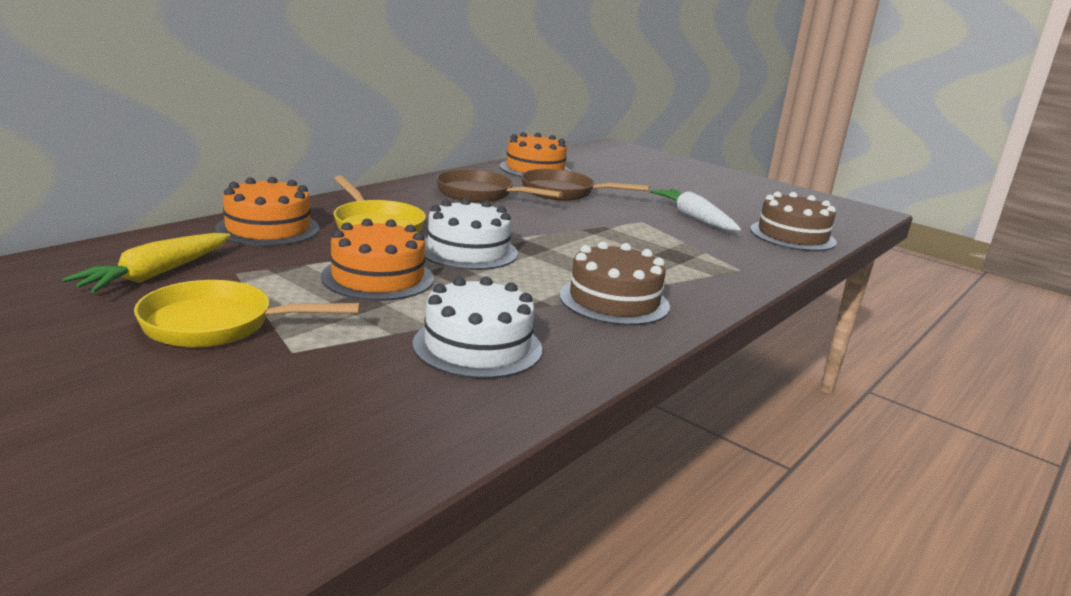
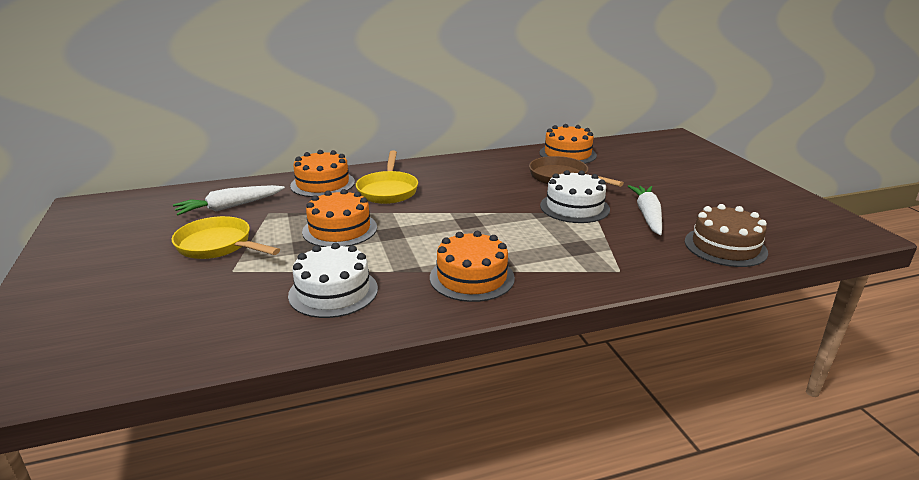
camera: 35 degrees right, 5 degrees up
(156, 274) = (229, 207): yellow carrot -> white carrot
(468, 251) = (422, 218): white cake -> white cake (574, 207)
(480, 194) = (493, 173): brown pan -> none
(614, 301) = (472, 277): brown cake -> orange cake

